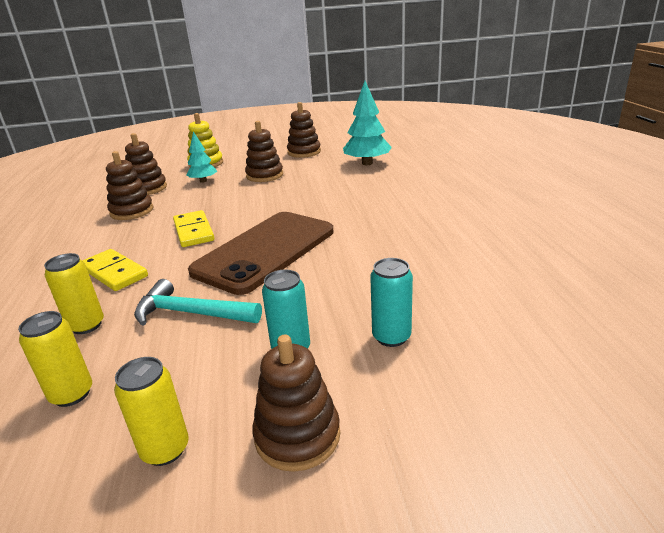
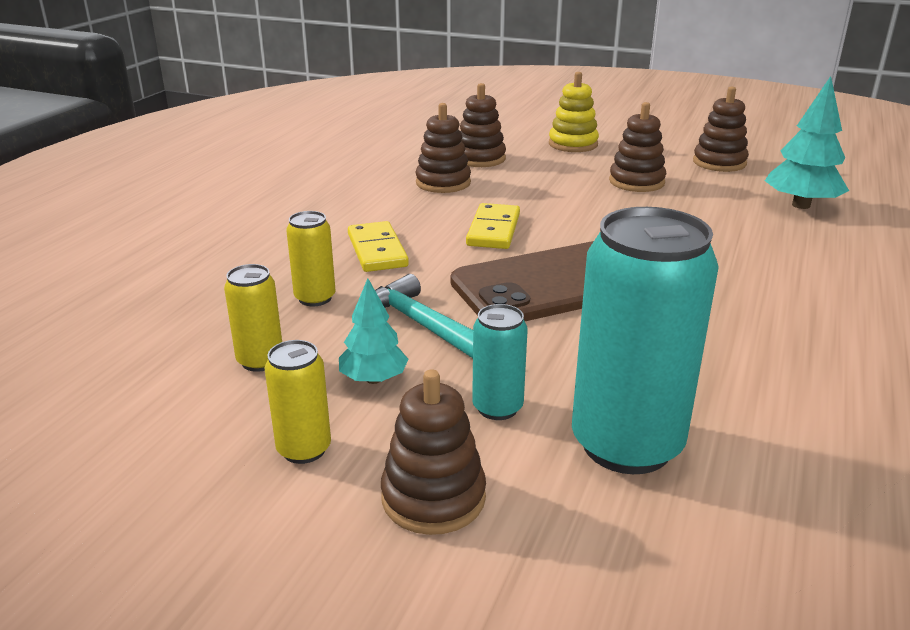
camera: 30 degrees right, 0 degrees up
(203, 181) = (552, 167): turquoise tree -> turquoise tree (373, 379)
(391, 337) = (626, 444): turquoise can -> turquoise can, size x2.07

